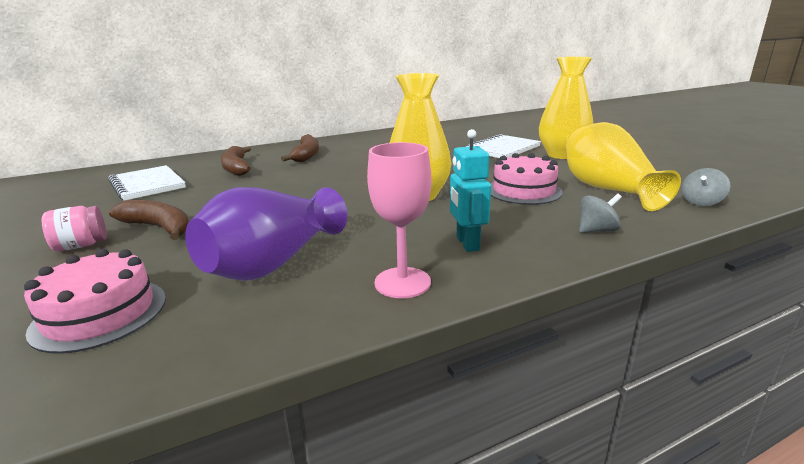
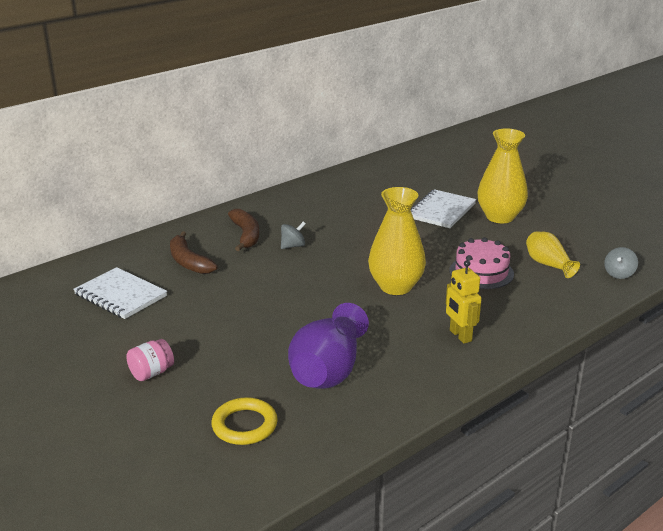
camera: 15 degrees left, 5 degrees up
(100, 314) = (244, 425): pink cake -> yellow ring
(159, 228) = (197, 347): brown banana -> none
(402, 282) = (432, 375): pink goblet -> none
(467, 243) = (460, 336): turquoise robot -> yellow robot
(596, 230) = (548, 312): grey spinning top -> grey spinning top (293, 246)
(608, 189) = (548, 264): yellow vase -> yellow vase, size x0.59

